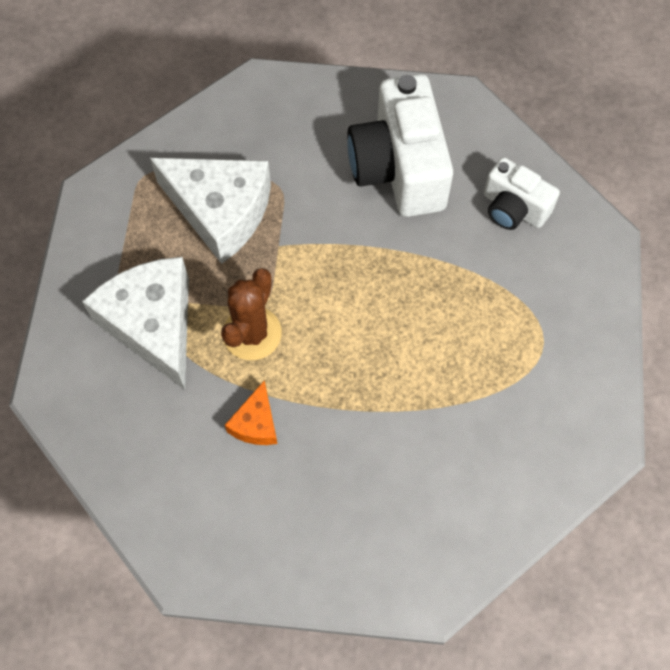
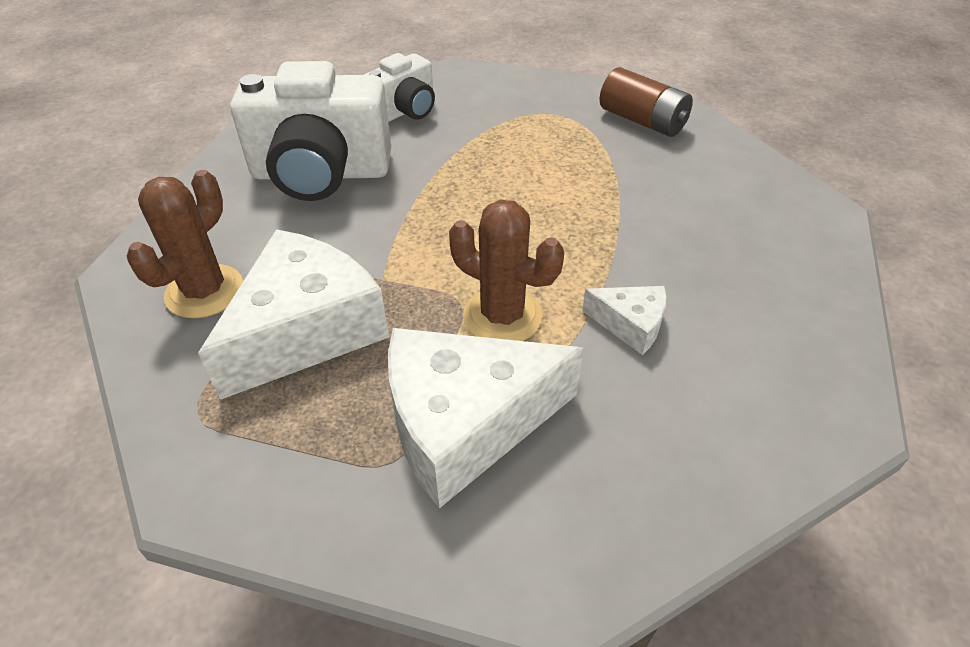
camera: 80 degrees left, 20 degrees down
(248, 138) = (204, 291): none -> brown cactus
(256, 423) = (630, 325): orange cheese -> white cheese
(551, 428) = (642, 121): none -> brown battery

